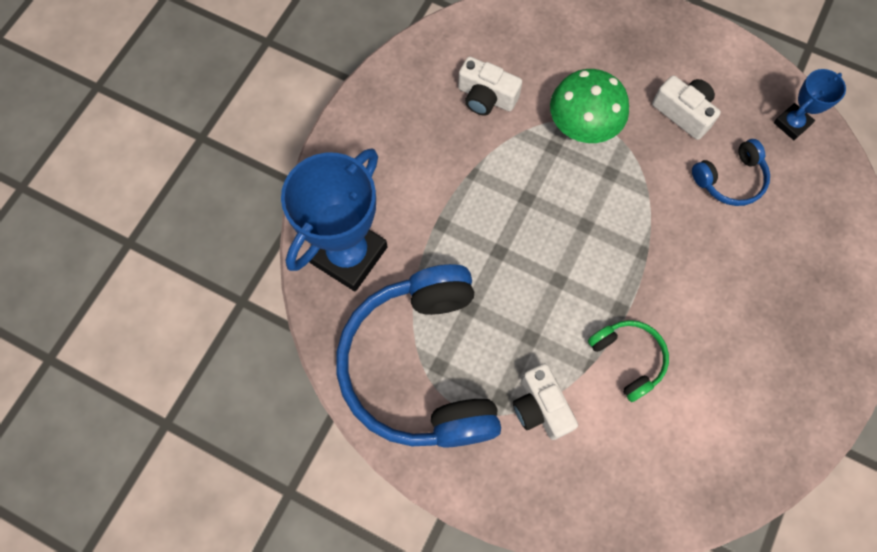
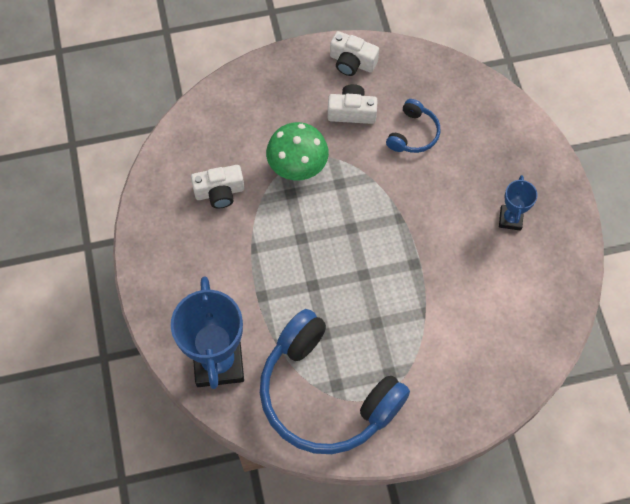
camera: 40 degrees left, 5 degrees down
(540, 407) = (417, 359): white camera -> white camera (352, 62)
(628, 358) = (443, 289): green headphones -> none
(792, 124) = (421, 72): blue trophy -> blue trophy (510, 219)

